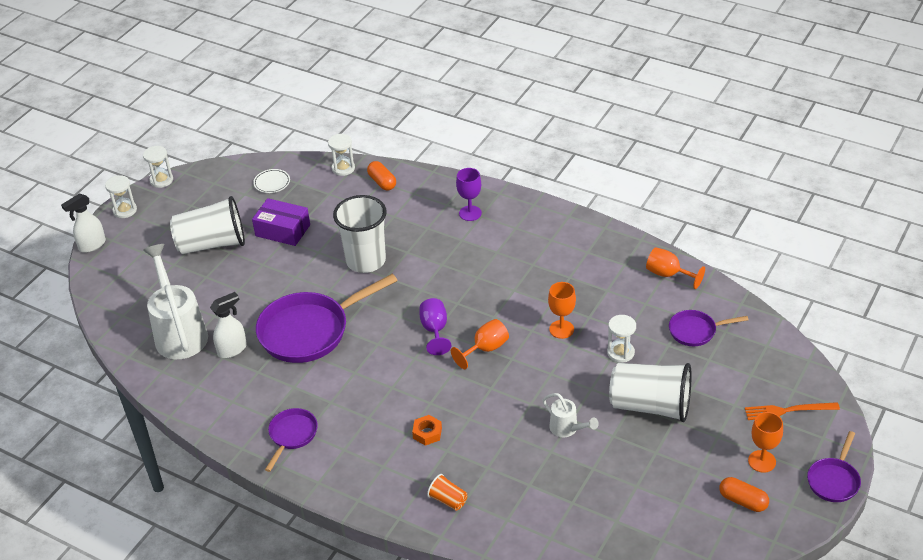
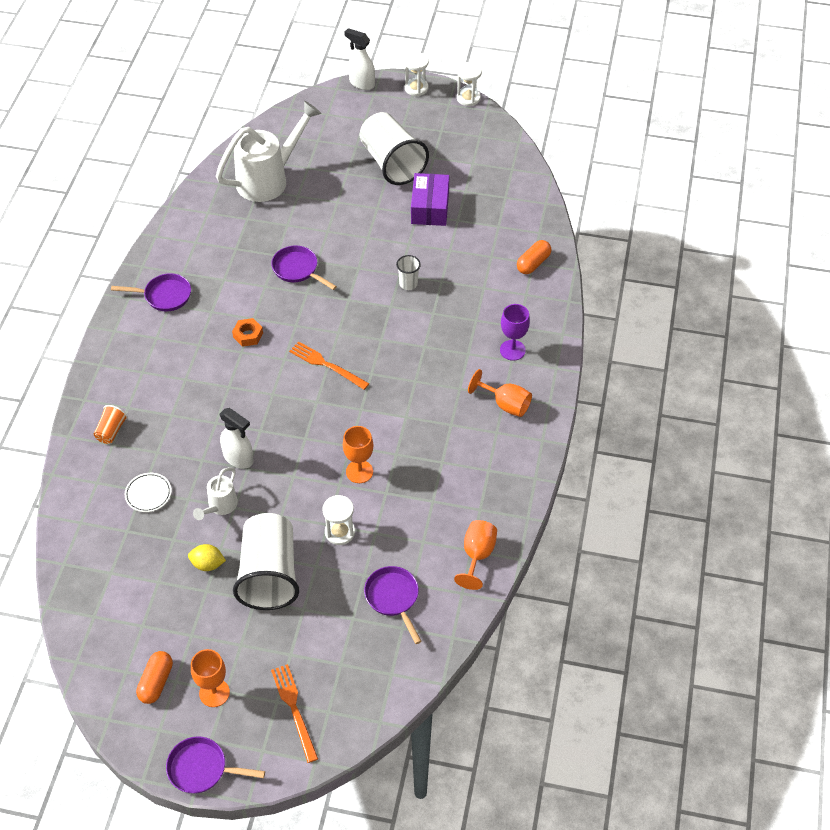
camera: 70 degrees right, 10 degrees up
(232, 349) = (258, 222): white spray bottle -> white spray bottle (238, 458)
(272, 183) = (497, 178): white plate -> white plate (148, 494)
(309, 331) = (297, 269): purple pan -> purple pan, size x0.51
(343, 168) = (542, 226): white hourglass -> none
(366, 261) = (408, 284): white cup -> white cup, size x0.43
(427, 433) = (189, 394): orange nut -> orange nut (248, 335)
(435, 330) = (326, 365): purple goblet -> orange fork
(485, 349) = (312, 413): orange goblet -> orange goblet (505, 404)
(628, 447) = (208, 564): none -> yellow lemon

